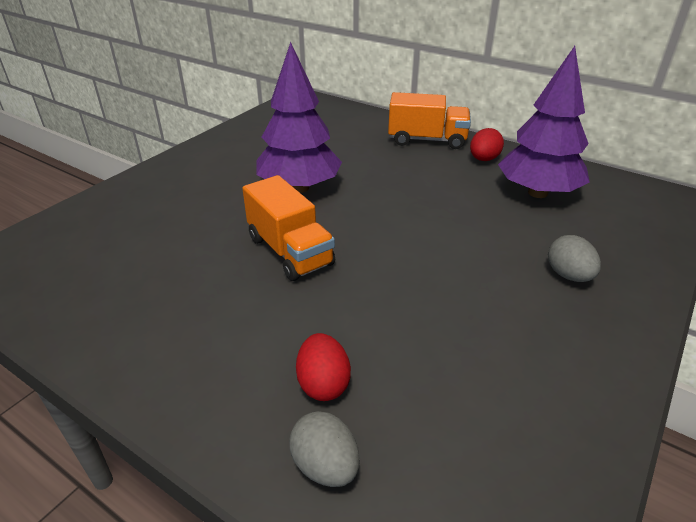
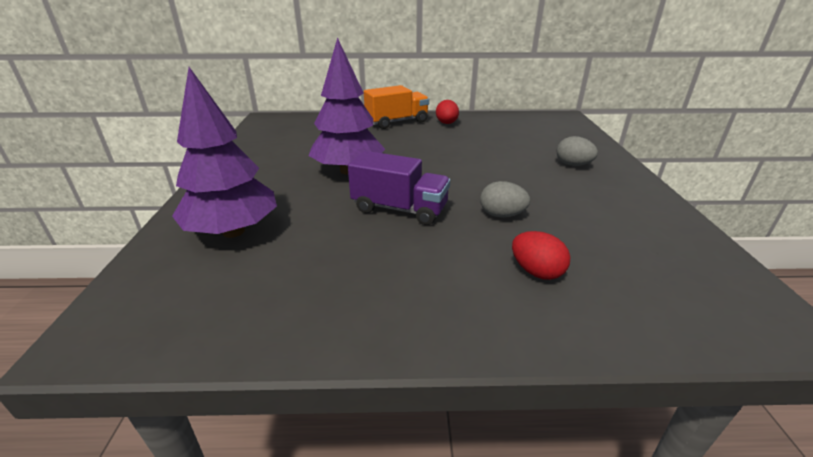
camera: 35 degrees left, 5 degrees down
(290, 251) = (399, 209): orange truck -> purple truck
(325, 466) = (605, 313): grey egg -> grey egg (501, 215)
(538, 193) = (500, 132): purple tree -> purple tree (233, 231)

